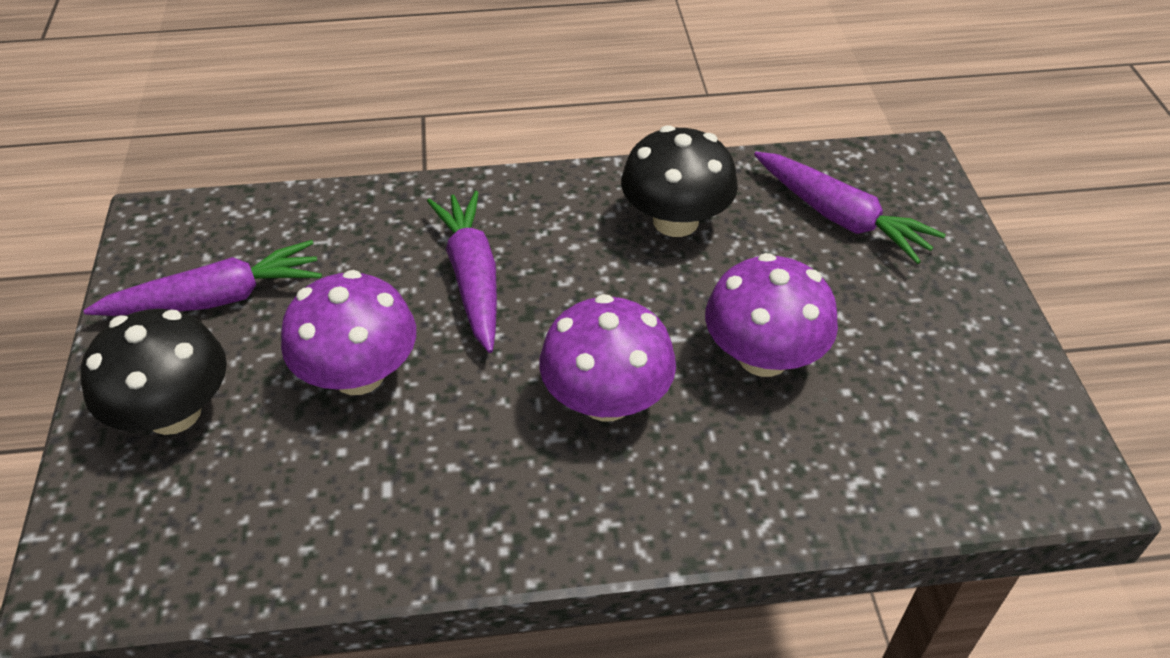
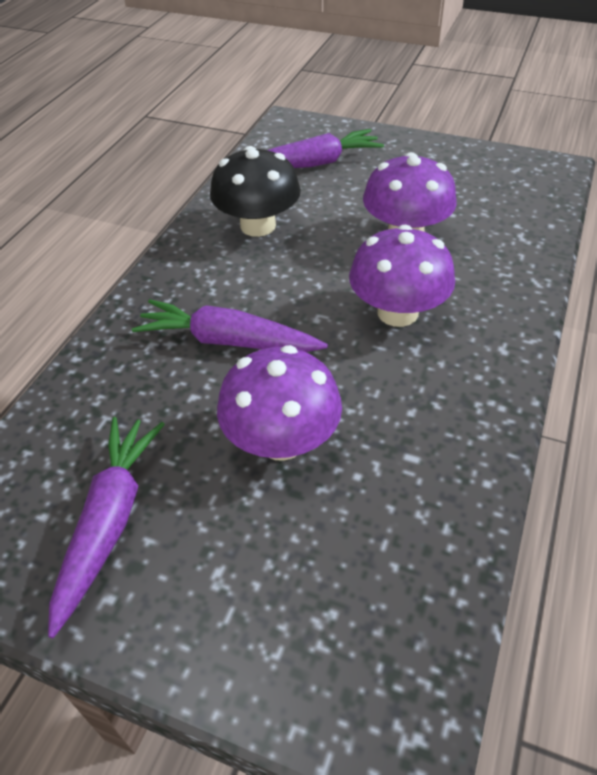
camera: 60 degrees left, 0 degrees up
(174, 412) = (235, 593): black mushroom -> none

